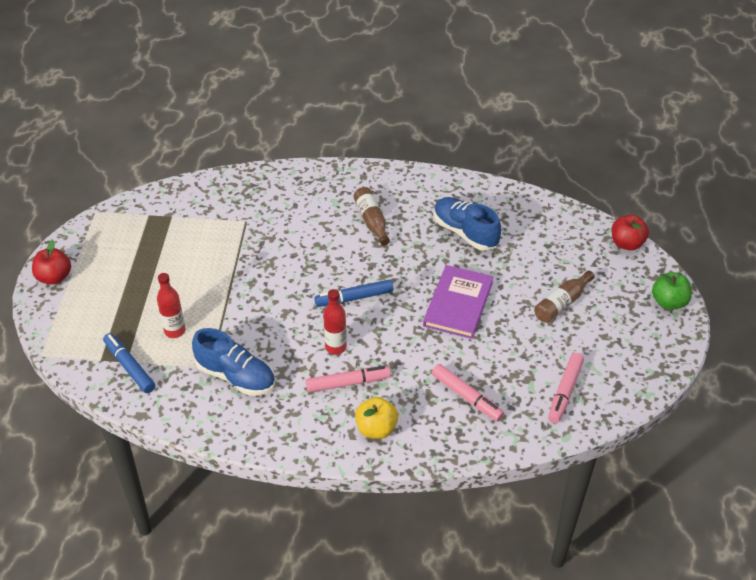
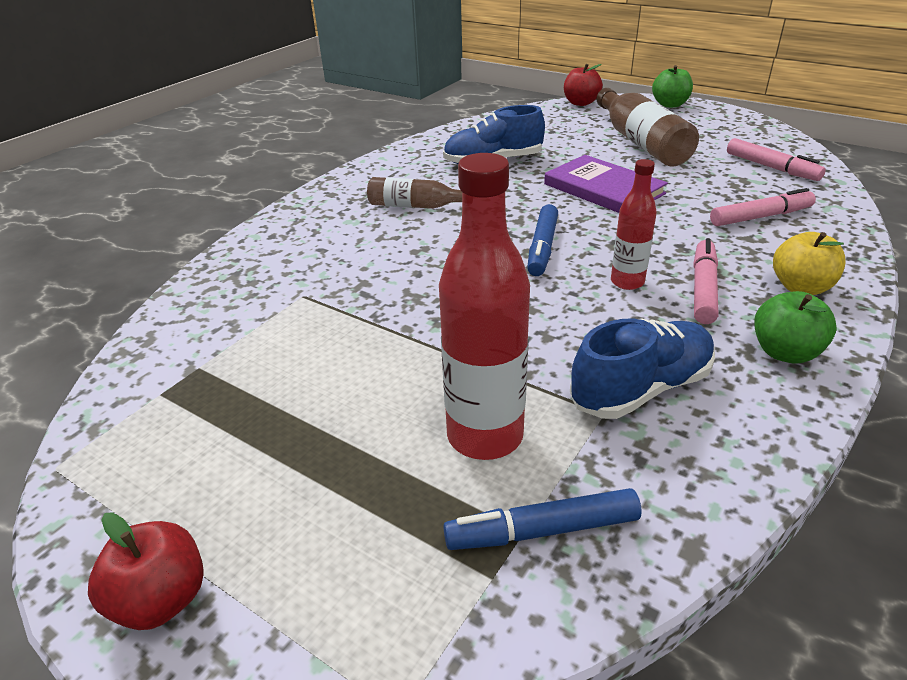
camera: 60 degrees left, 10 degrees down
(175, 331) = (485, 436): red bottle -> red bottle, size x1.74
(299, 429) = (785, 352): none -> green apple
(562, 303) = (641, 142): brown bottle -> brown bottle, size x1.74

